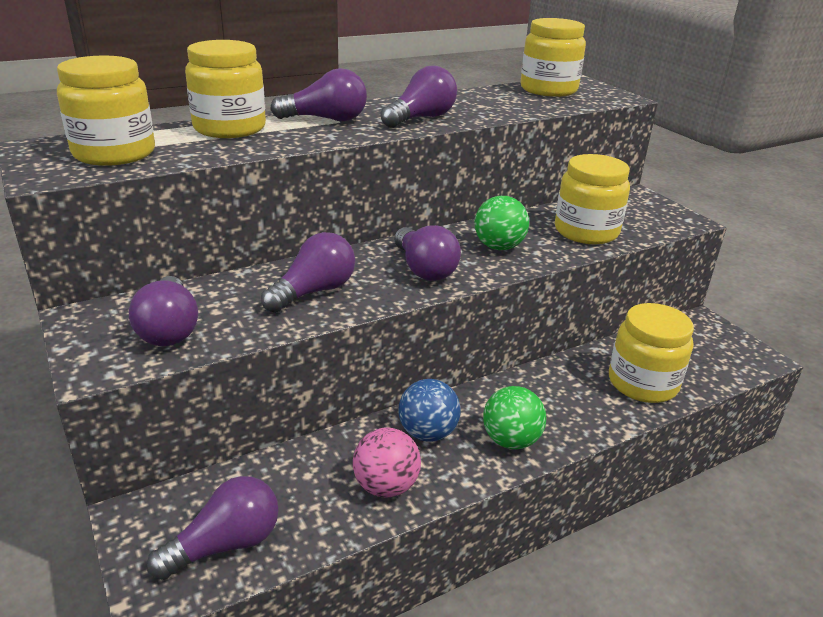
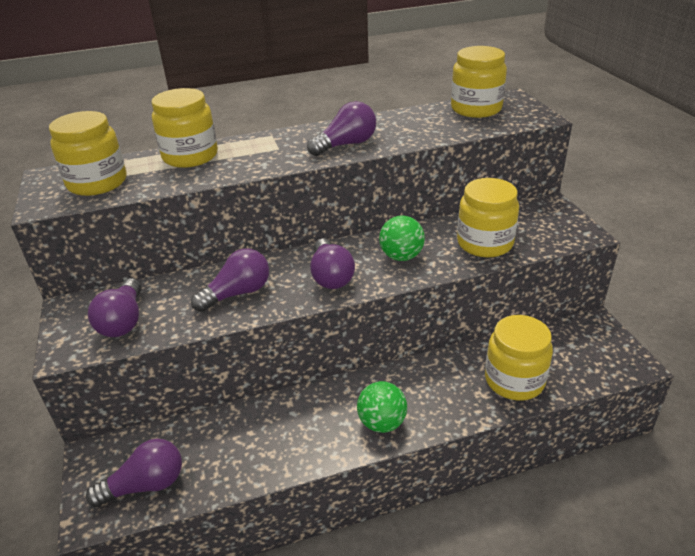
camera: 15 degrees right, 5 degrees up
(326, 119) = (268, 146): purple light bulb -> none
(386, 486) = (272, 452): pink ball -> none
(427, 433) = (318, 410): blue ball -> none

